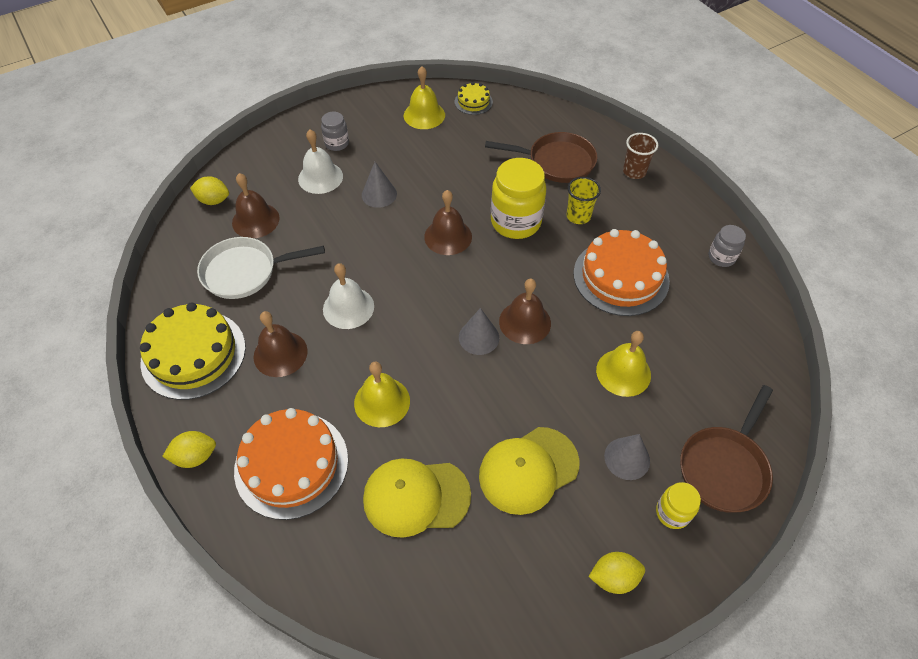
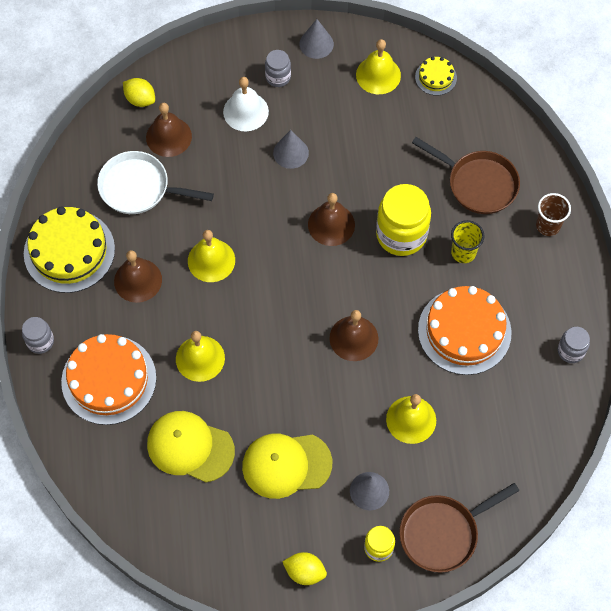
camera: 25 degrees right, 10 degrees up
(195, 456) = (40, 341): yellow lemon -> grey jar
(348, 307) = (211, 260): white bell -> yellow bell
(479, 337) = (307, 335): grey cone -> grey cone (316, 44)

